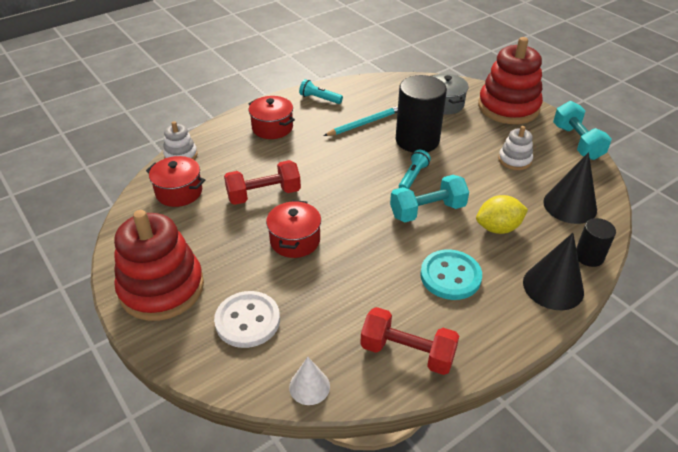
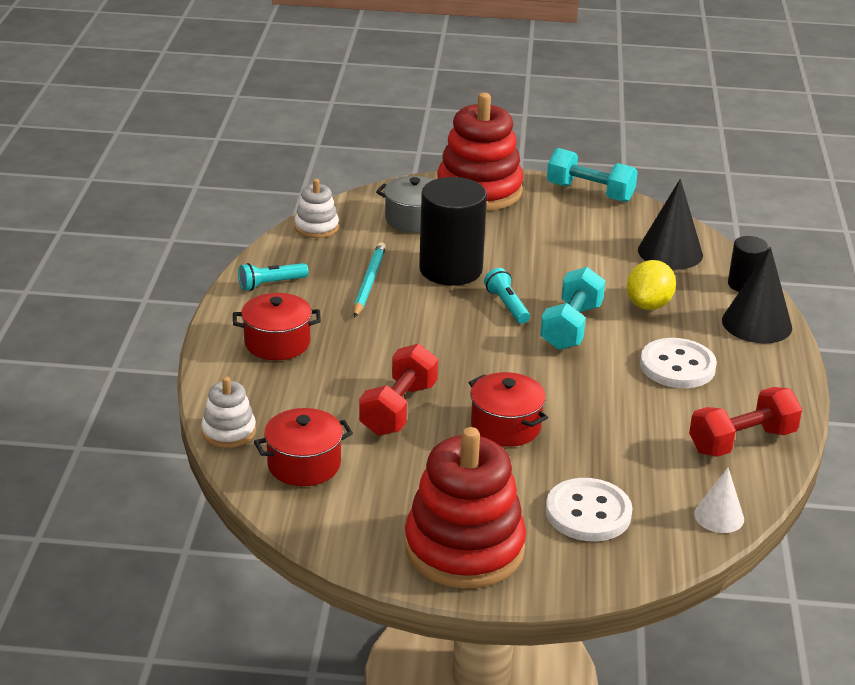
camera: 50 degrees left, 10 degrees down
(450, 276) = (677, 366): turquoise button -> white button
(514, 160) = (566, 238): white stacking toy -> white stacking toy (316, 227)

